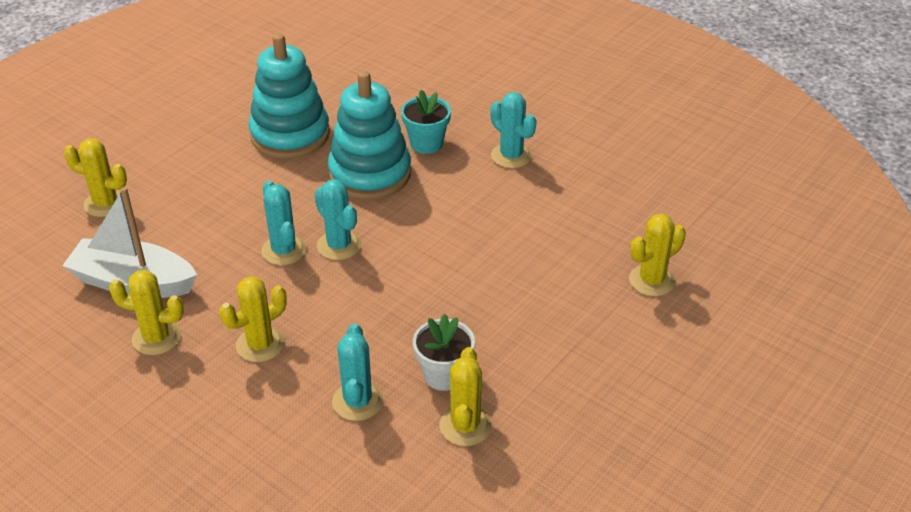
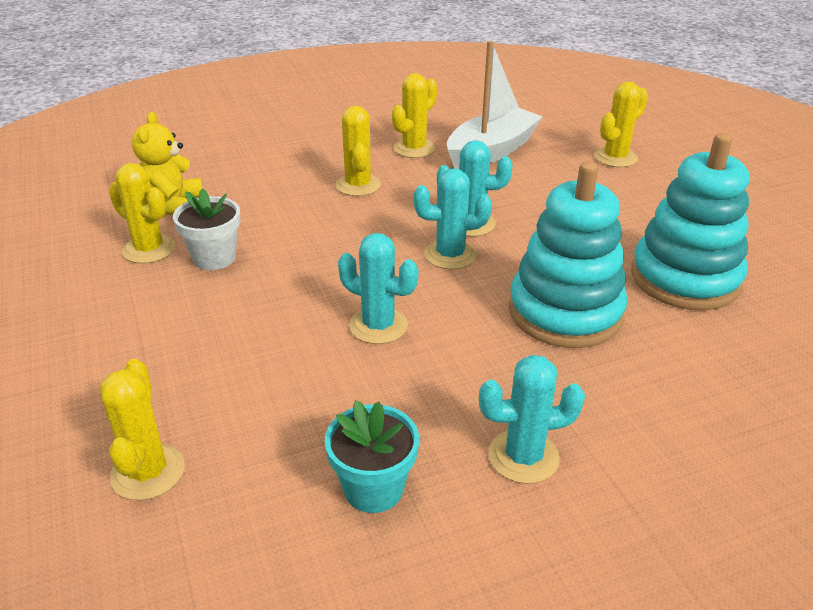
camera: 120 degrees right, 5 degrees down
(357, 401) = (243, 209): turquoise cactus -> turquoise cactus (378, 326)
(387, 457) = (173, 206): none -> yellow teddy bear
(426, 143) = (605, 381): turquoise flower pot -> turquoise flower pot (373, 488)

